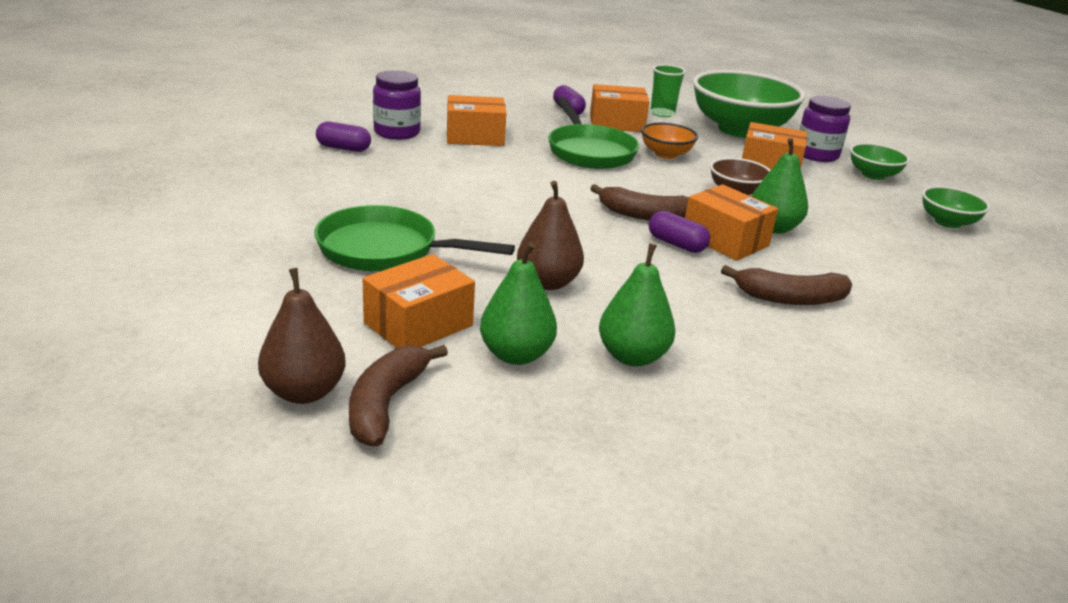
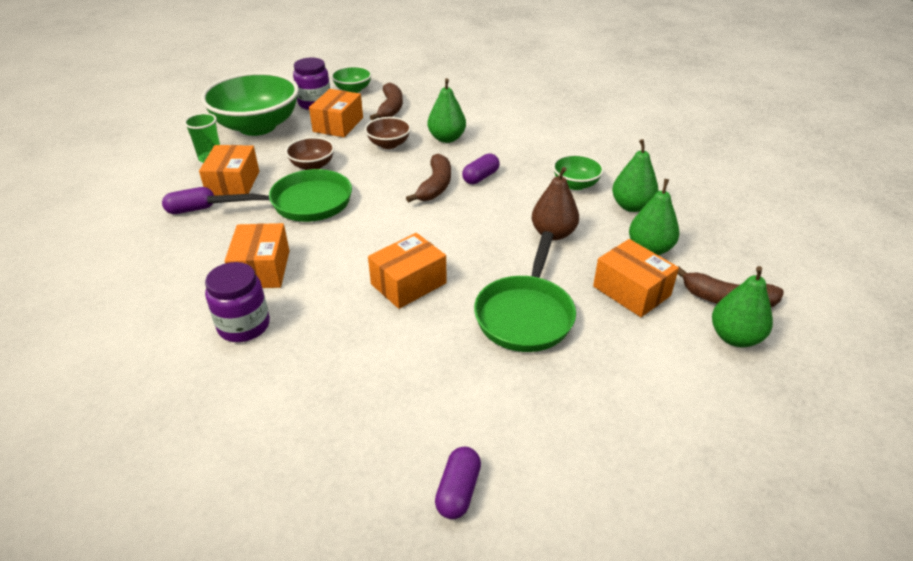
camera: 85 degrees left, 10 degrees up
(304, 392) = (735, 337): brown pear -> green pear
(343, 148) = (290, 364): purple capsule -> purple capsule (458, 491)
(666, 154) = (312, 166): orange bowl -> brown bowl
(725, 240) = (469, 158): orange box -> orange box (408, 283)
(790, 298) = (543, 147): brown banana -> brown banana (390, 108)
(947, 222) = (427, 81): green bowl -> green bowl (575, 184)

